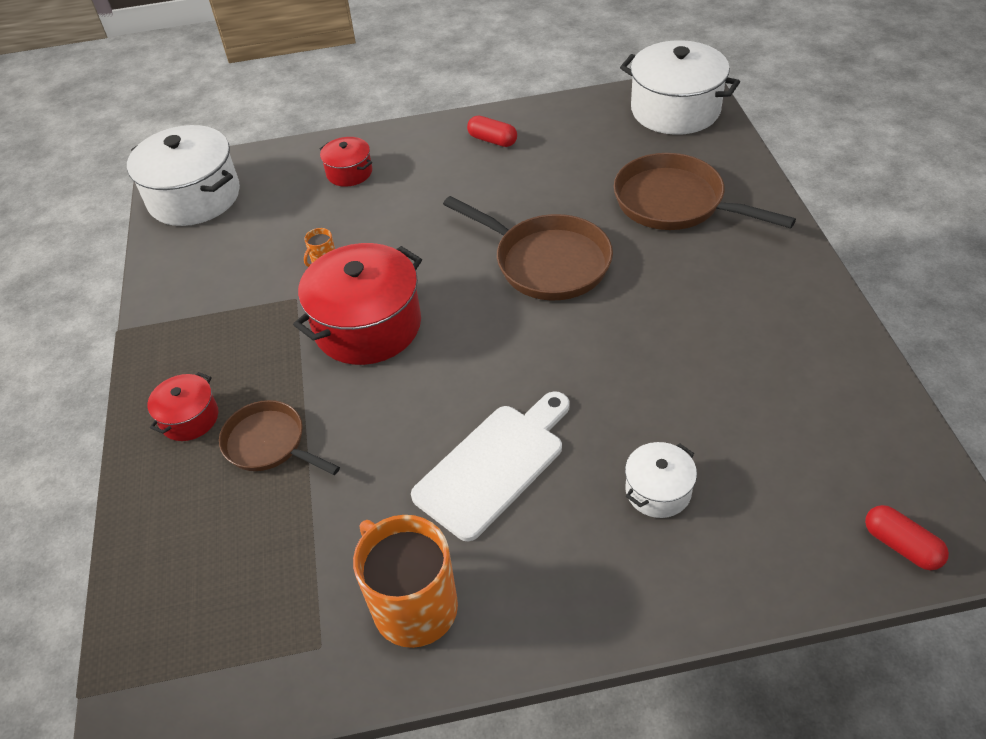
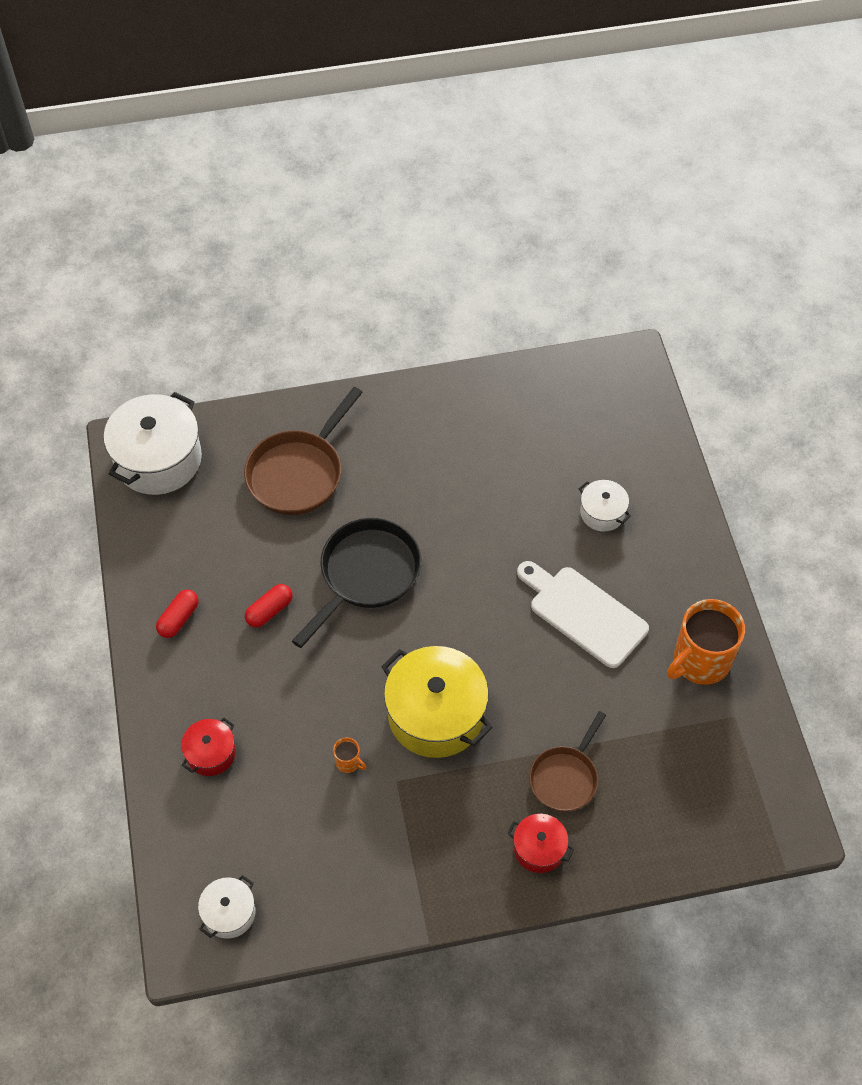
camera: 95 degrees left, 10 degrees up
(194, 197) = (229, 913): white pot -> white pot, size x0.51
(367, 326) = (436, 714): red pot -> yellow pot
(546, 262) = (366, 574): brown pan -> black pan
(901, 545) = (638, 390): red capsule -> red capsule (269, 611)

